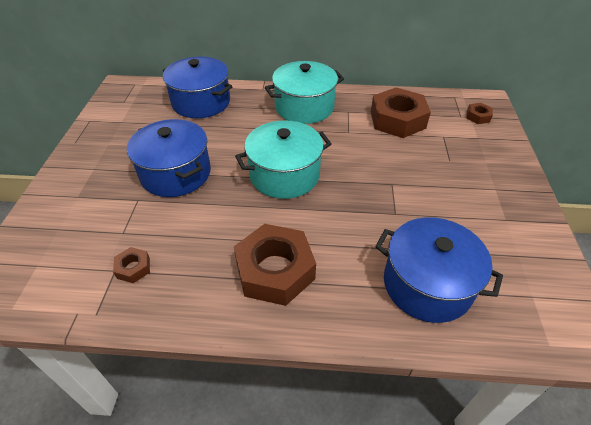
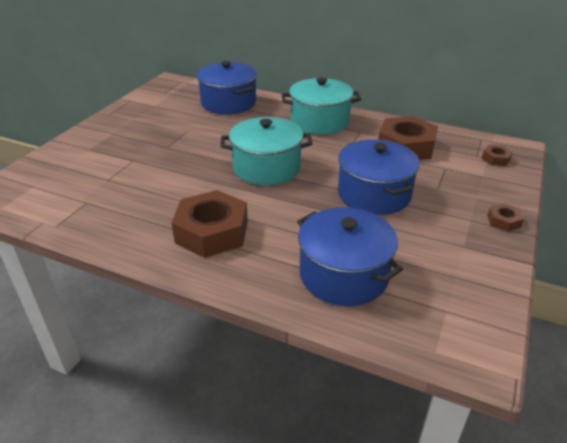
camera: 20 degrees right, 10 degrees down
(133, 268) = (101, 204): brown nut -> brown nut (503, 221)
(175, 173) = (174, 149): blue pot -> blue pot (374, 194)

